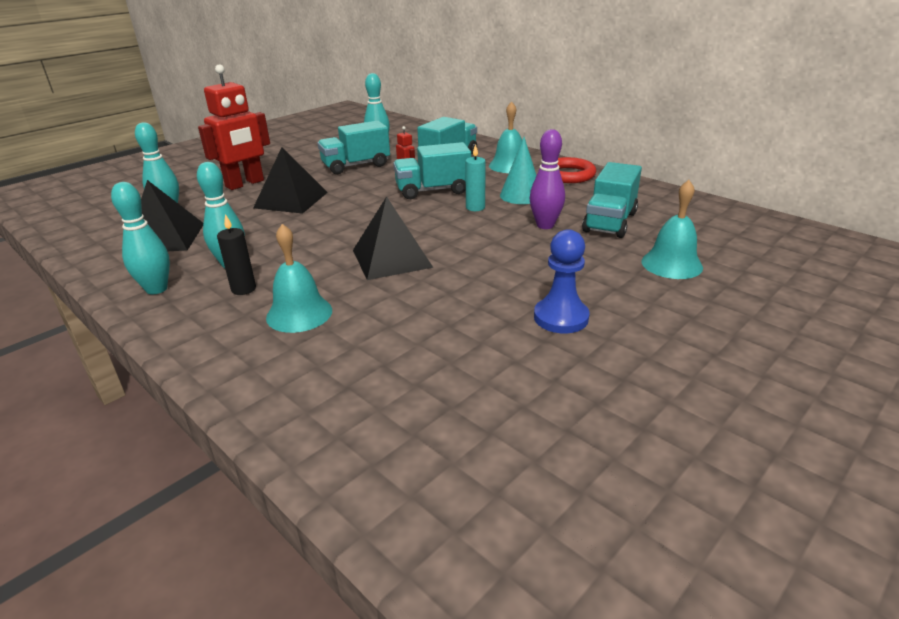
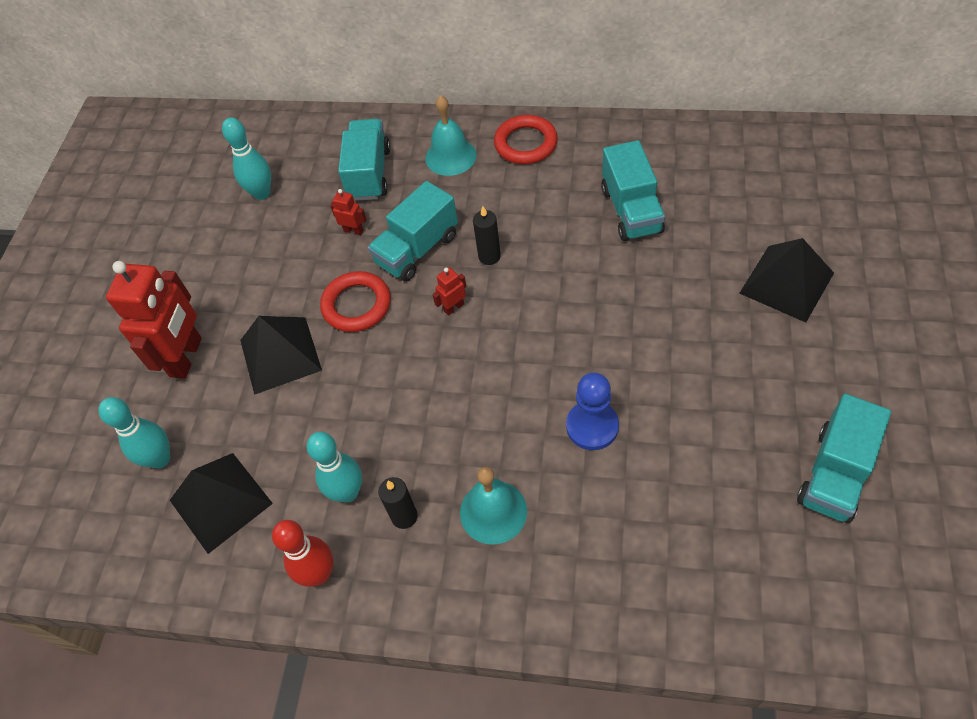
camera: 30 degrees left, 25 degrees up
(156, 289) = (319, 574): turquoise bowling pin -> red bowling pin
(356, 166) = (279, 248): turquoise truck -> turquoise truck (835, 474)
(363, 198) = (356, 305): none -> red ring
(391, 258) = (492, 385): black pyramid -> black pyramid (786, 283)
(419, 219) = (453, 307): none -> red robot
(475, 207) = (489, 256): turquoise candle -> black candle
(521, 195) = (513, 209): turquoise cone -> none
(545, 225) = (580, 249): purple bowling pin -> none
(561, 317) = (701, 375): blue pawn -> blue pawn (592, 426)
(671, 264) = (727, 248): turquoise bell -> none

